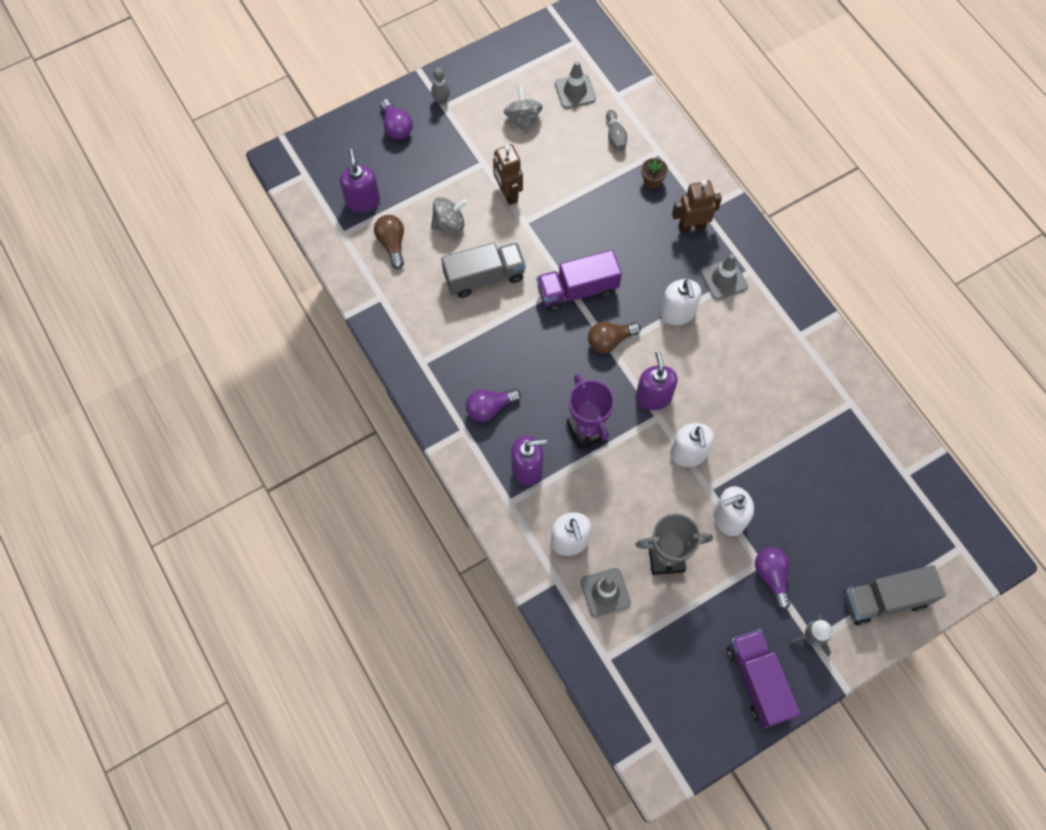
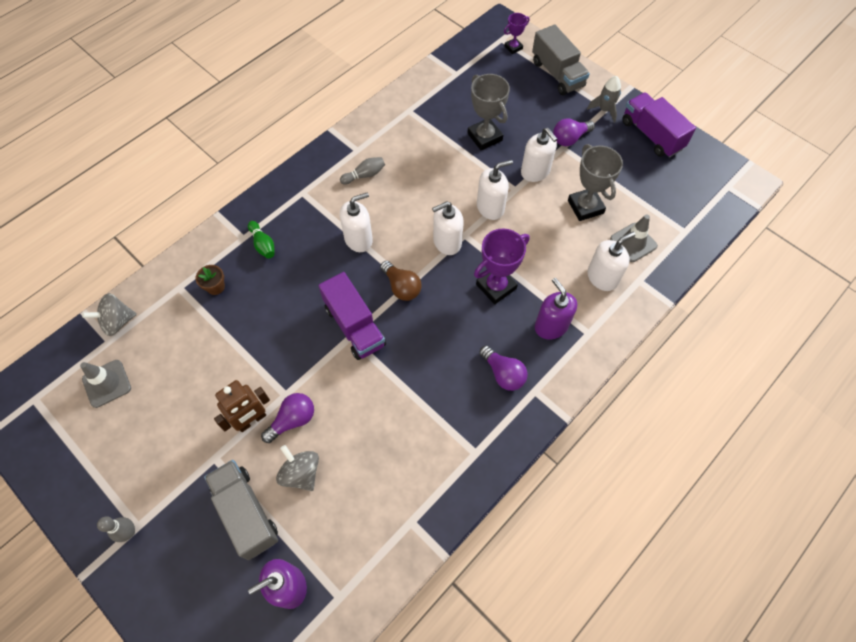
camera: 105 degrees left, 5 degrees down
(392, 244) = (340, 530): brown light bulb -> none
(396, 127) = (173, 578): purple light bulb -> purple light bulb (293, 420)
(484, 277) = (360, 417): grey truck -> grey truck (246, 512)
(523, 119) = (149, 429): grey spinning top -> grey spinning top (117, 322)
(615, 136) = (164, 331): grey bowling pin -> grey bowling pin (364, 175)
(653, 397) = (447, 242): purple soap dispenser -> white soap dispenser
(692, 226) = (263, 244): brown robot -> green bowling pin
(723, 279) = (315, 211): grey traffic cone -> none
(758, 681) = (651, 135): purple truck -> purple truck turned 90 degrees clockwise
(793, 477) = (484, 137): none -> grey trophy
(942, 558) = (513, 47): none -> purple trophy

